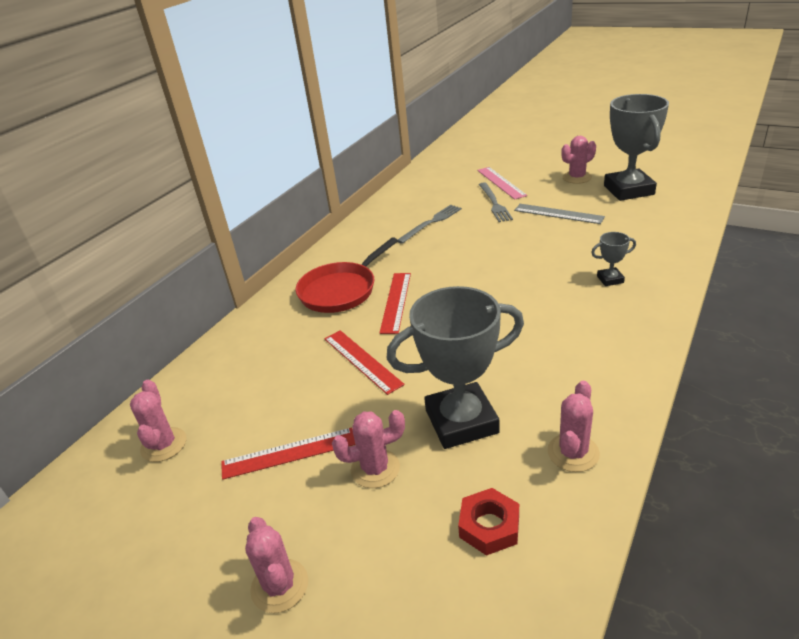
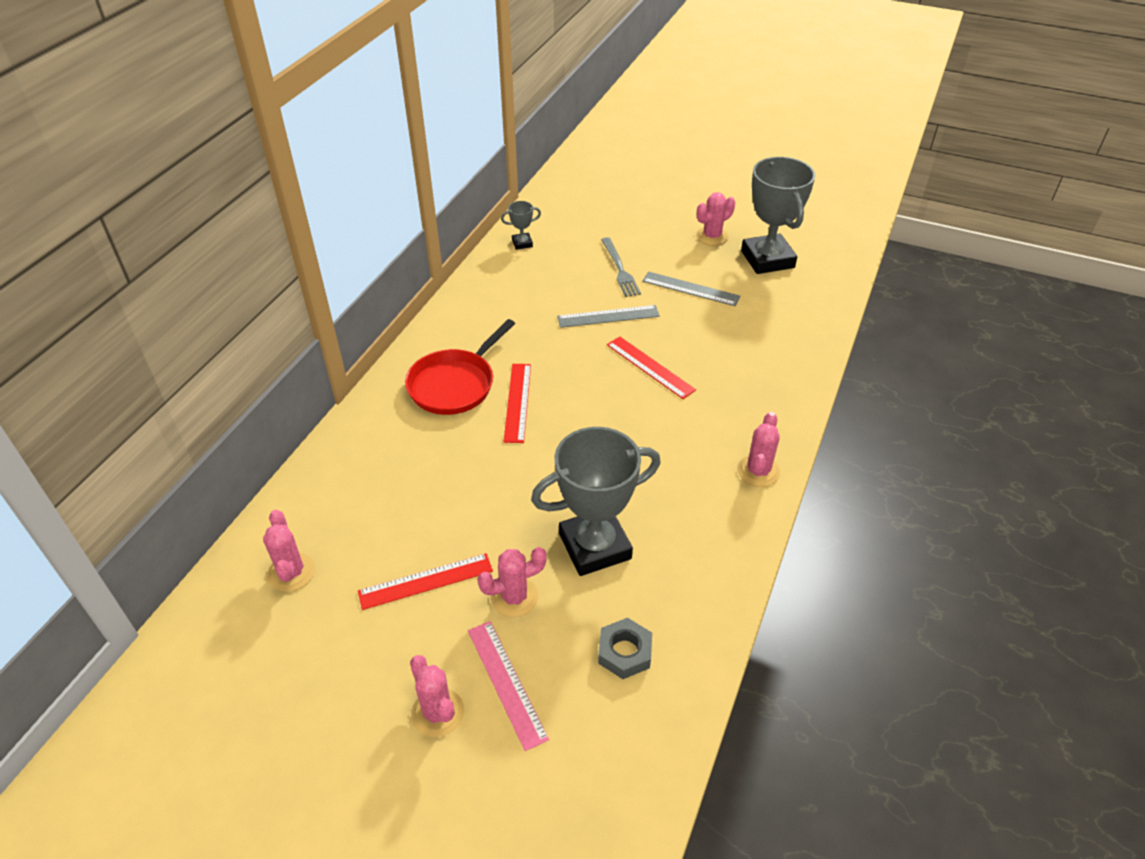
camera: 10 degrees left, 10 degrees up
(362, 361) = (488, 475): red ruler -> red ruler (650, 367)
(431, 222) = (549, 293): grey fork -> none
(483, 236) = (608, 316): none -> grey ruler
(489, 526) = (624, 652): red nut -> grey nut
(501, 182) = (626, 238): pink ruler -> pink ruler (506, 683)
(573, 453) = (700, 579): pink cactus -> pink cactus (758, 471)
(610, 279) = (742, 381): grey trophy -> grey trophy (522, 243)

